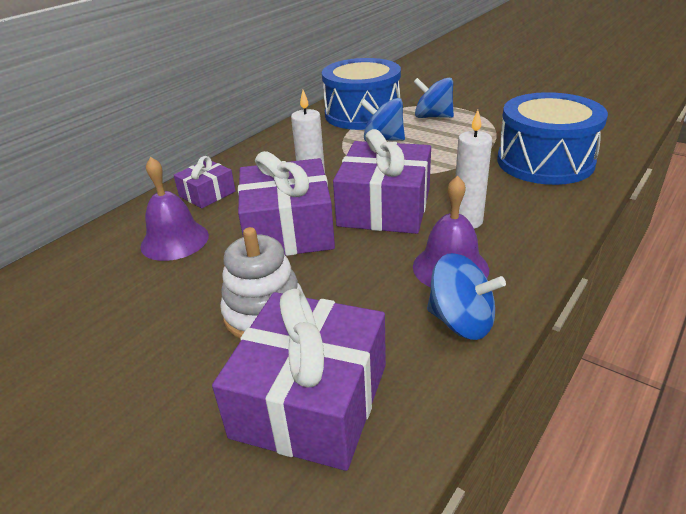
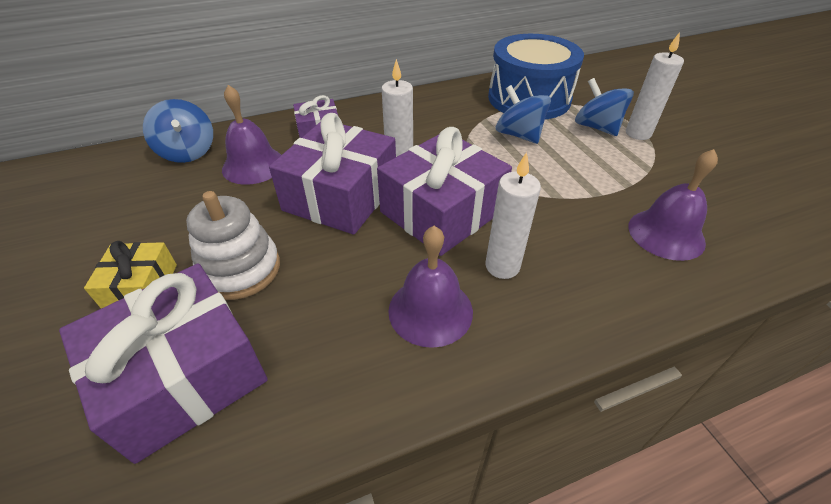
camera: 30 degrees right, 10 degrees up
(182, 368) = (141, 286): none -> yellow gift
(461, 321) = (376, 377): blue spinning top -> blue spinning top (188, 152)
(464, 111) = (638, 133): none -> white candle
(545, 162) = (666, 234): blue drum -> purple bell

